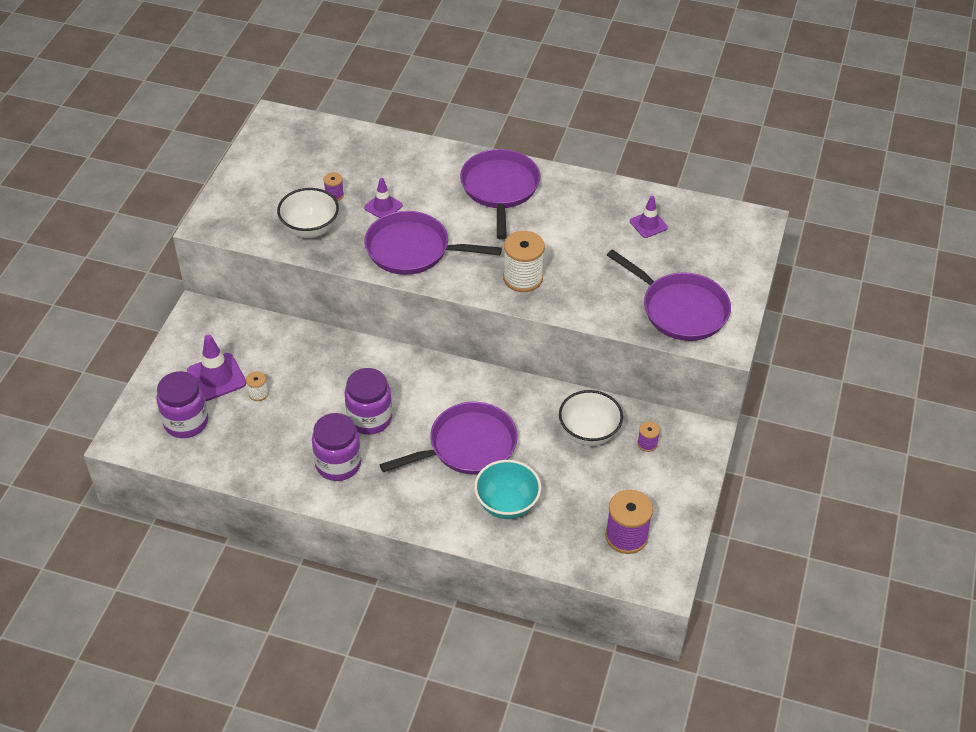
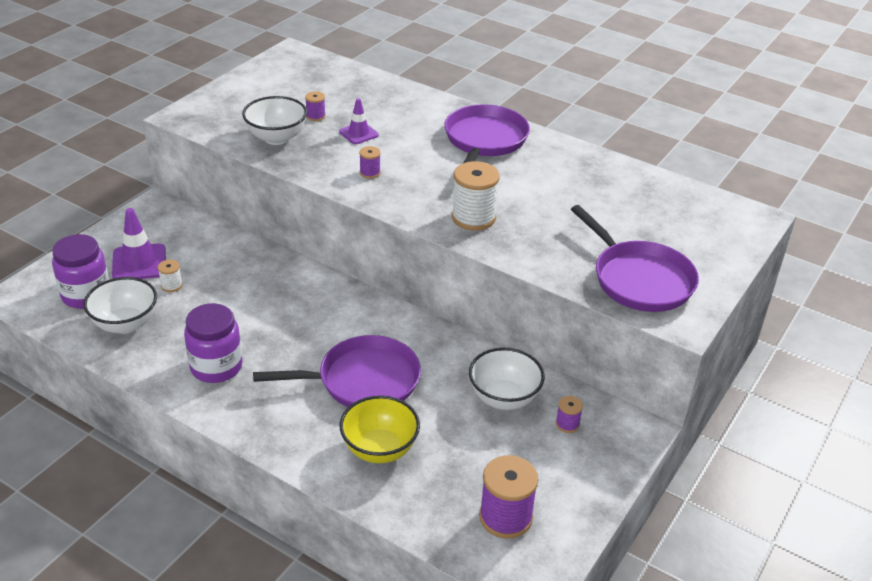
camera: 15 degrees right, 10 degrees down
(237, 442) = (125, 324): none -> white bowl
(369, 418) = (271, 332): purple jar -> none
(413, 250) = (370, 173): purple pan -> purple spool
(507, 504) = (379, 449): turquoise bowl -> yellow bowl
(648, 224) = (631, 197): purple traffic cone -> none

